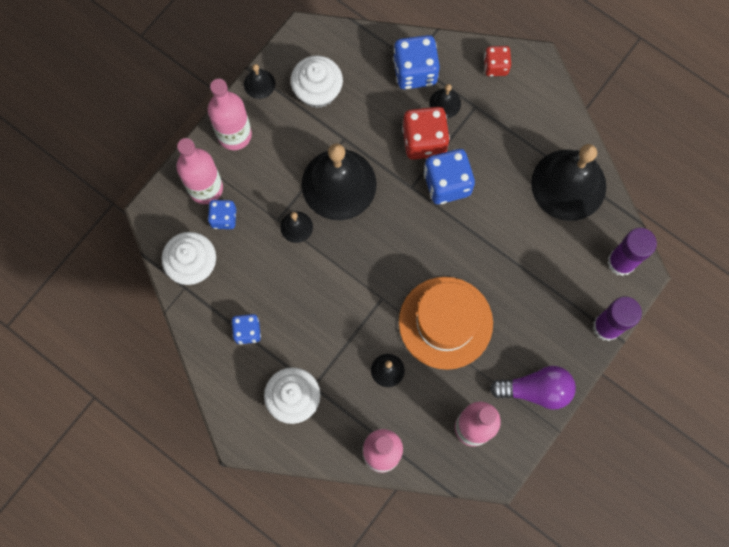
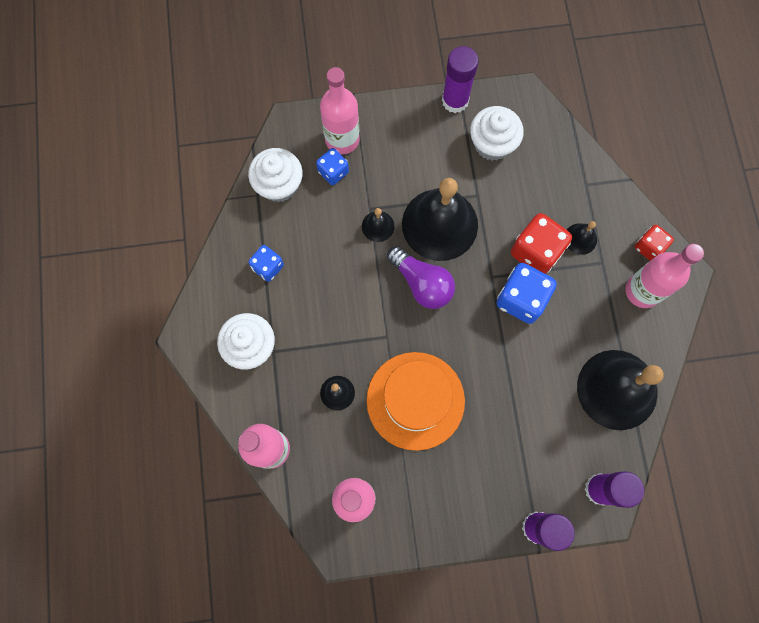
camera: 45 degrees right, 0 degrees up
(234, 135) = (400, 120): pink bottle -> pink bottle (642, 291)
(259, 84) = (455, 101): black bell -> purple glue stick
(415, 71) = (581, 194): blue dice -> none
(536, 390) = (432, 519): purple light bulb -> purple light bulb (422, 283)

